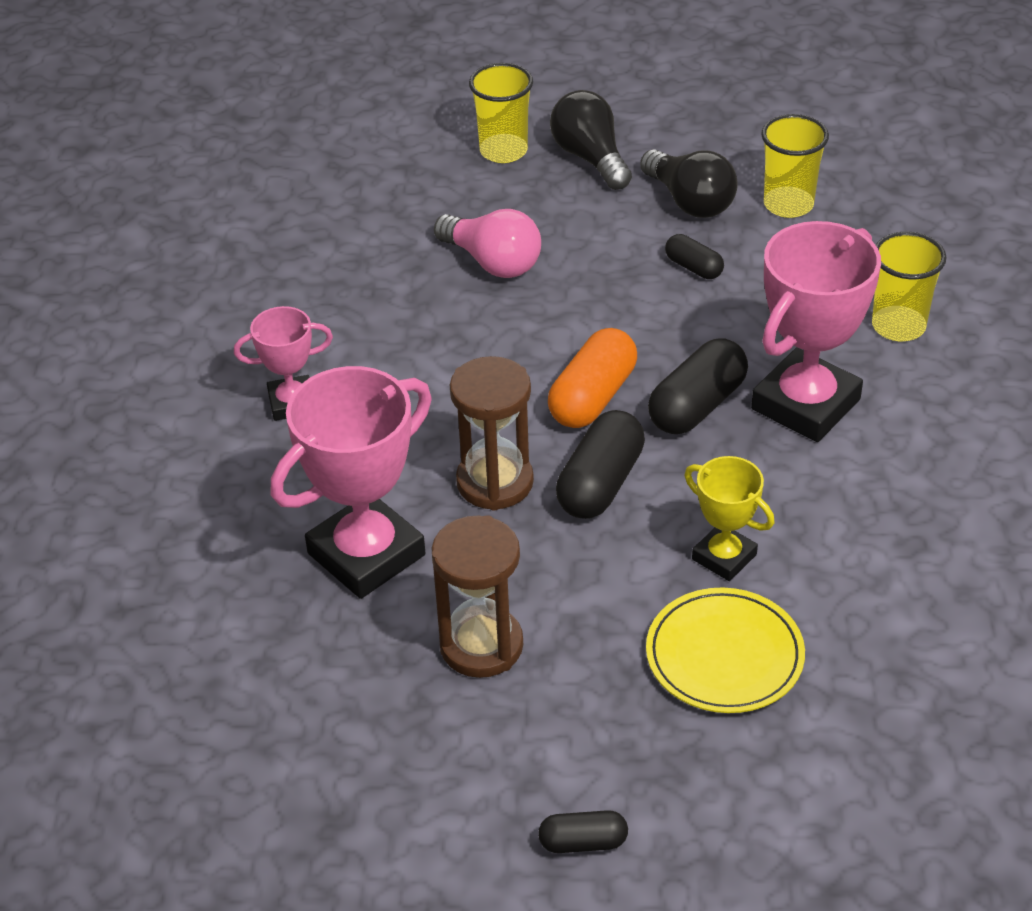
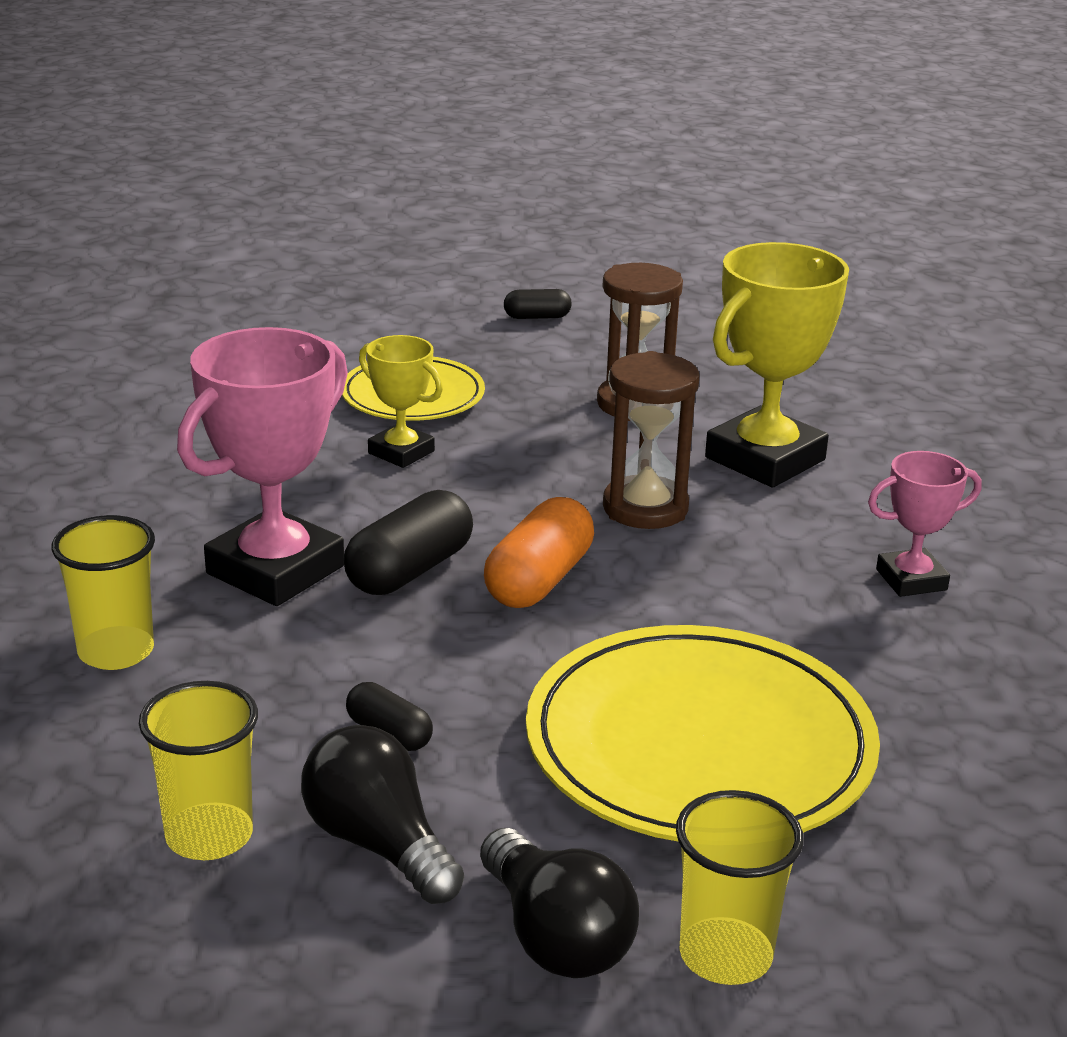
camera: 175 degrees right, 15 degrees down
(366, 554) = (765, 459): pink trophy -> yellow trophy
(493, 262) = (699, 745): pink light bulb -> yellow plate
(600, 483) = (527, 505): black capsule -> none

